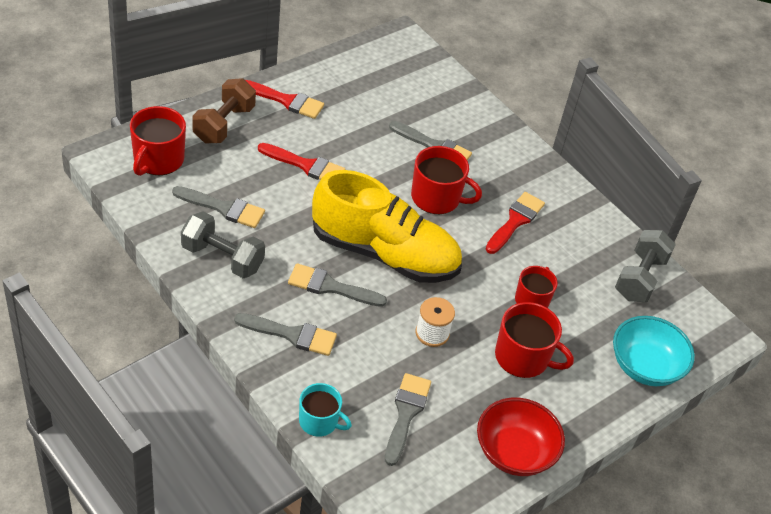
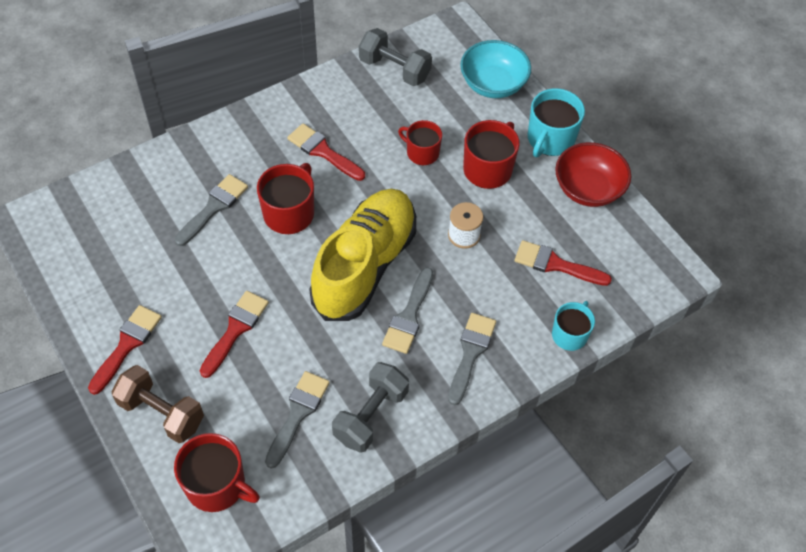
camera: 80 degrees left, 10 degrees up
(406, 414) = (555, 264): grey brush -> red brush
(578, 418) = (550, 139): none -> turquoise mug

